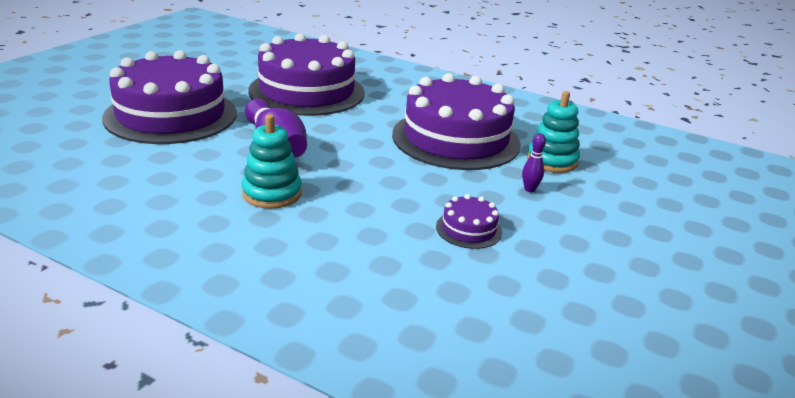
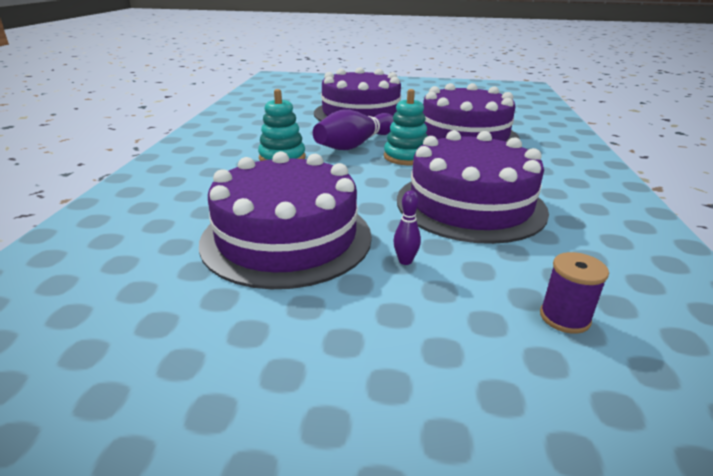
camera: 70 degrees right, 0 degrees up
(469, 229) = (287, 238): purple cake -> purple cake, size x2.43
(552, 161) = (501, 268): turquoise stacking toy -> turquoise stacking toy (406, 157)
(609, 162) = (564, 317): none -> purple spool

